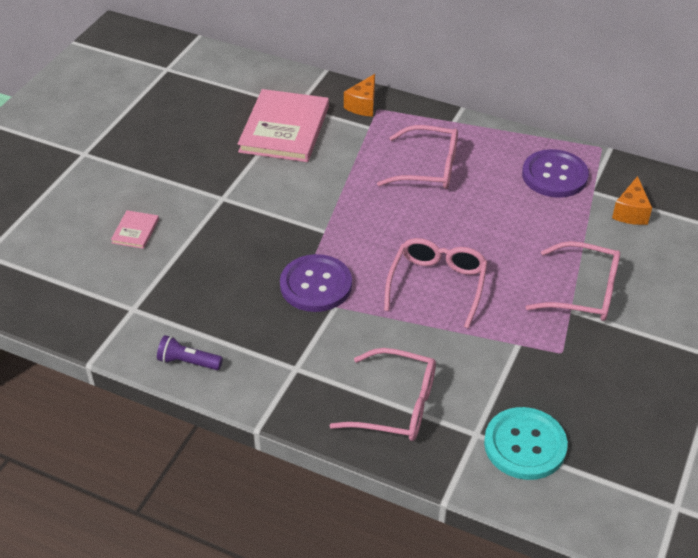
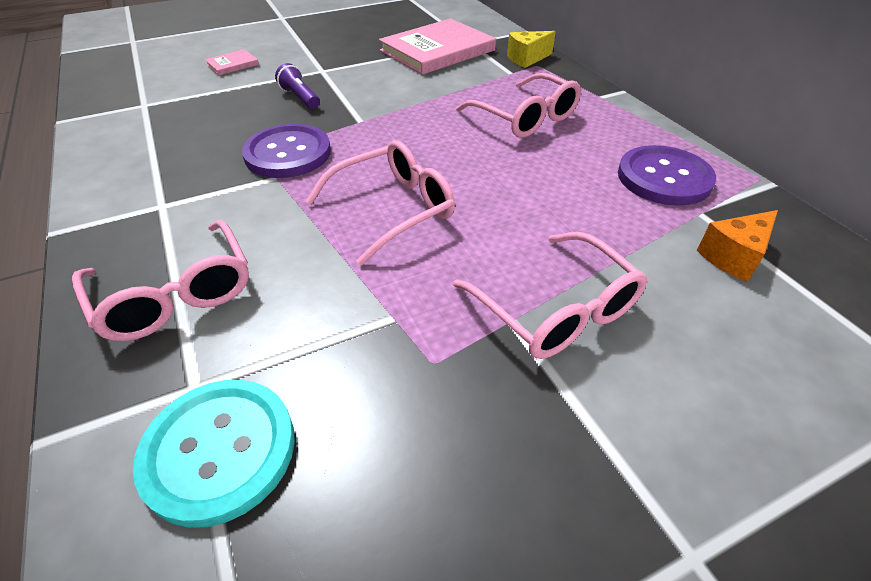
camera: 40 degrees right, 0 degrees up
(188, 362) = (105, 155): purple flashlight -> purple flashlight (300, 98)
(363, 105) = (527, 59): orange cheese -> yellow cheese

